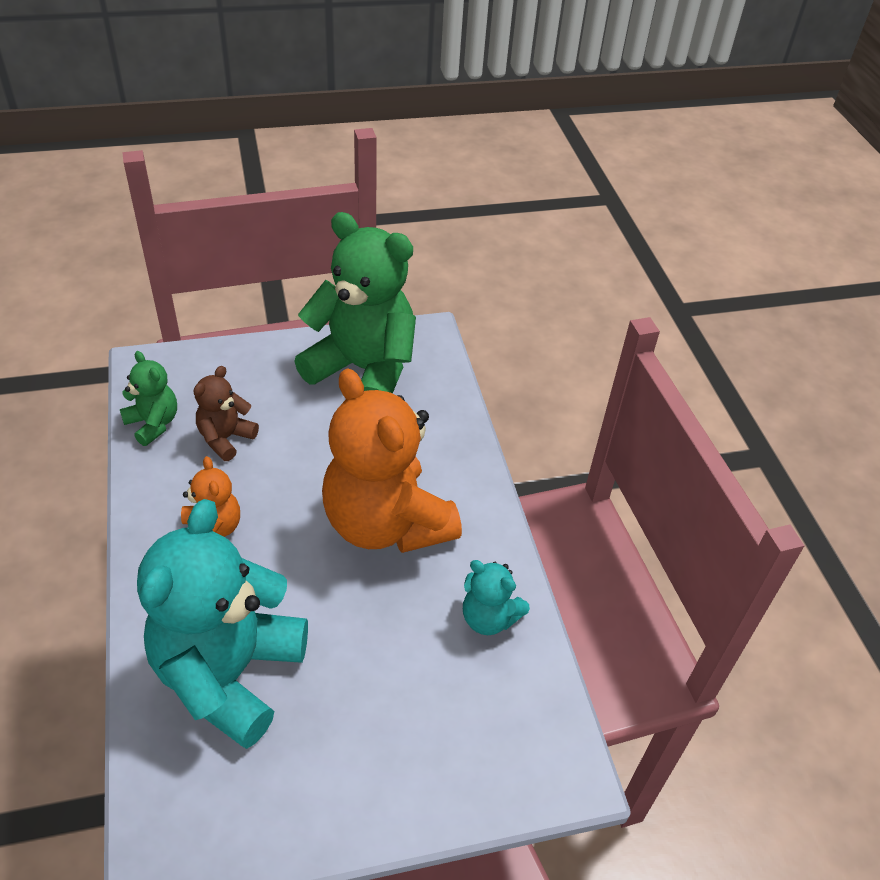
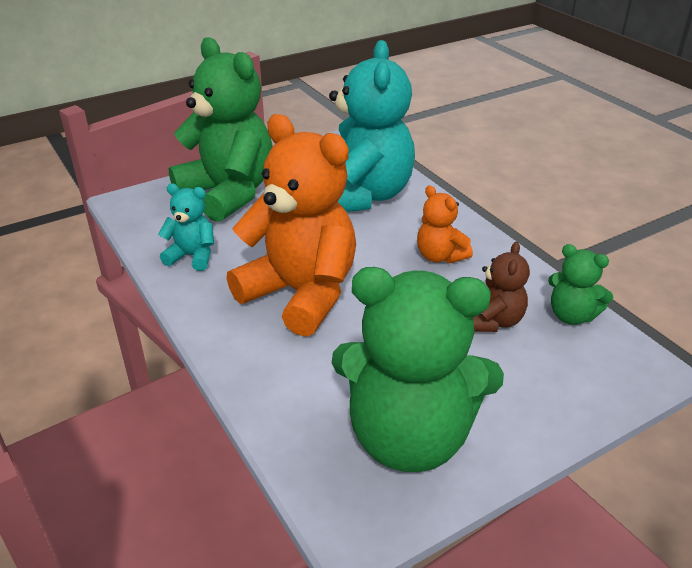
camera: 165 degrees right, 10 degrees down
(415, 745) = (228, 193): none -> green teddy bear

